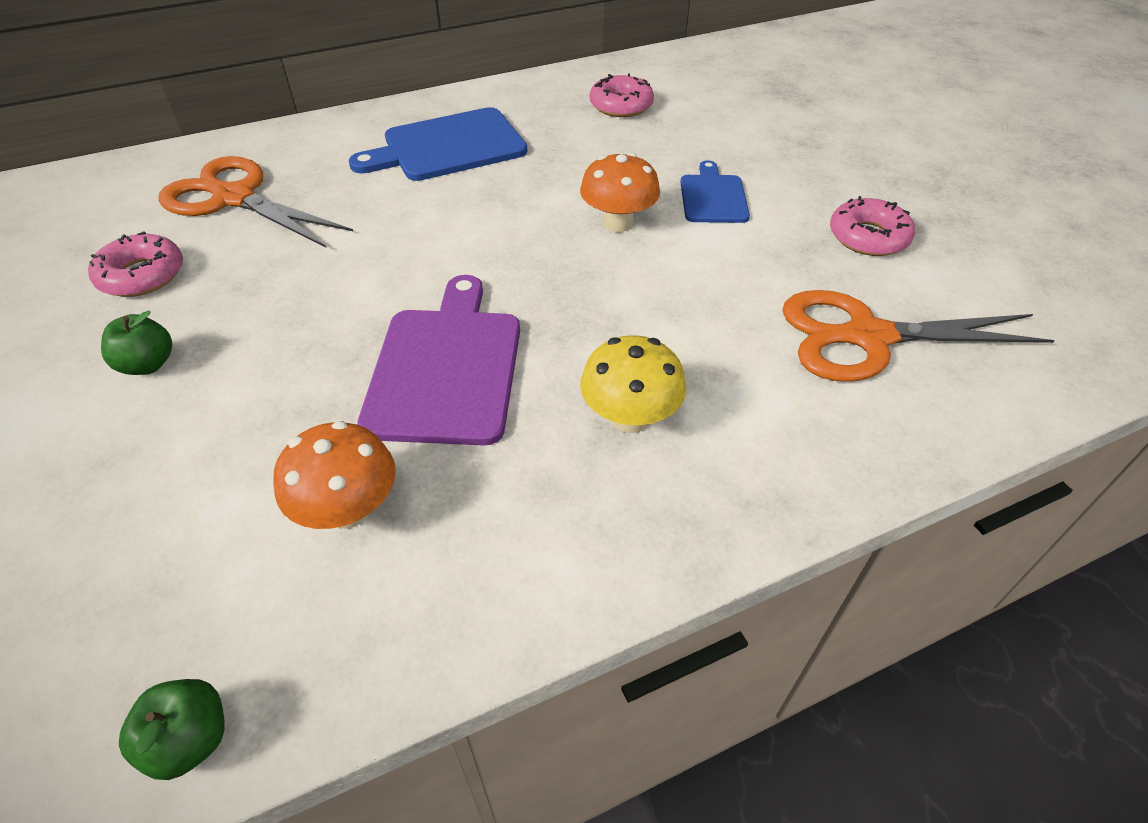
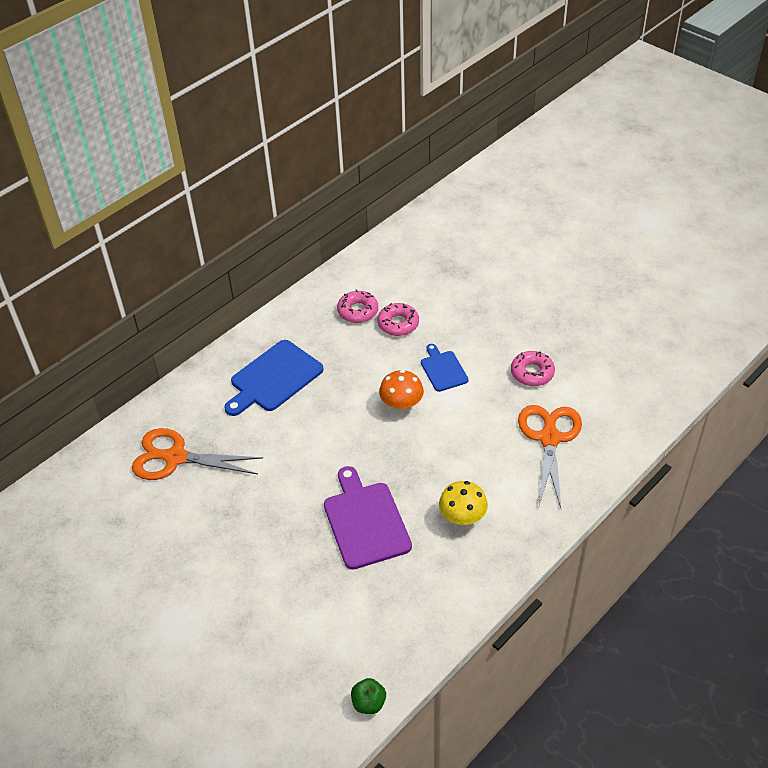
camera: 20 degrees left, 0 degrees up
(142, 275) = (168, 524): pink donut -> pink donut (398, 324)
(148, 364) = (218, 571): green apple -> none
(348, 509) = (366, 602): orange mushroom -> none
(865, 337) = (549, 437): orange scissors -> orange scissors turned 120 degrees clockwise

